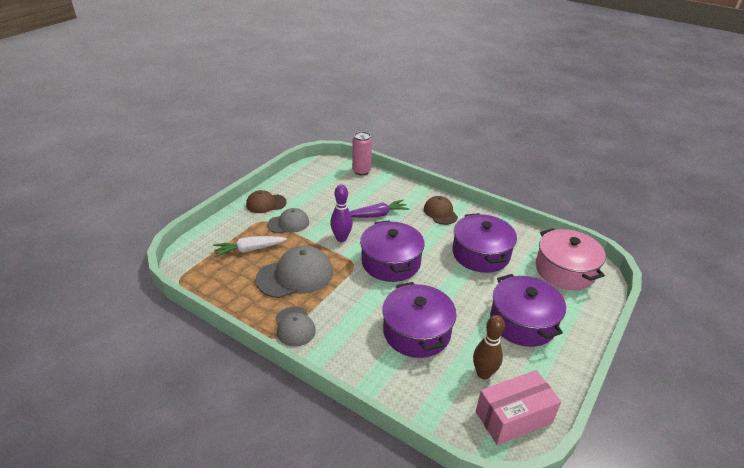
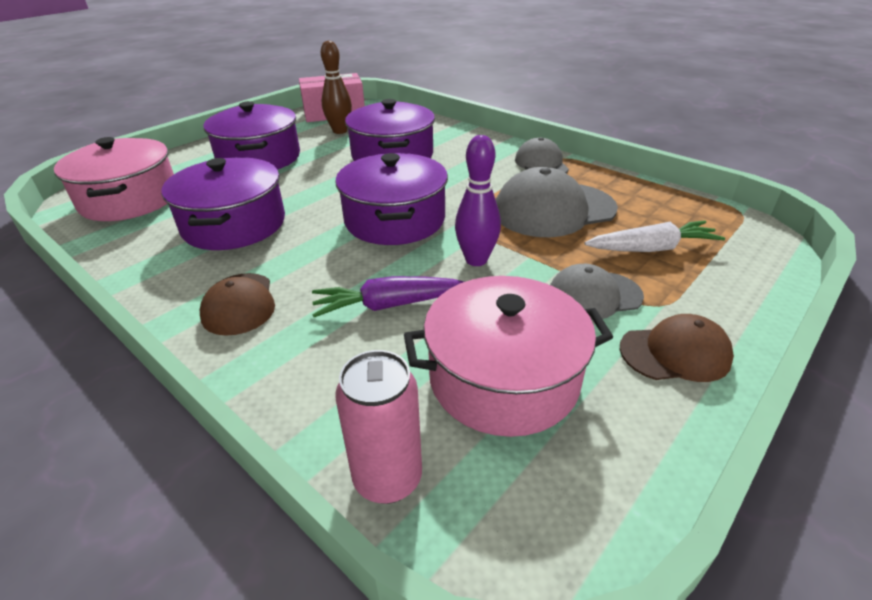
camera: 170 degrees left, 0 degrees up
(329, 193) = (503, 378): none -> pink pot

